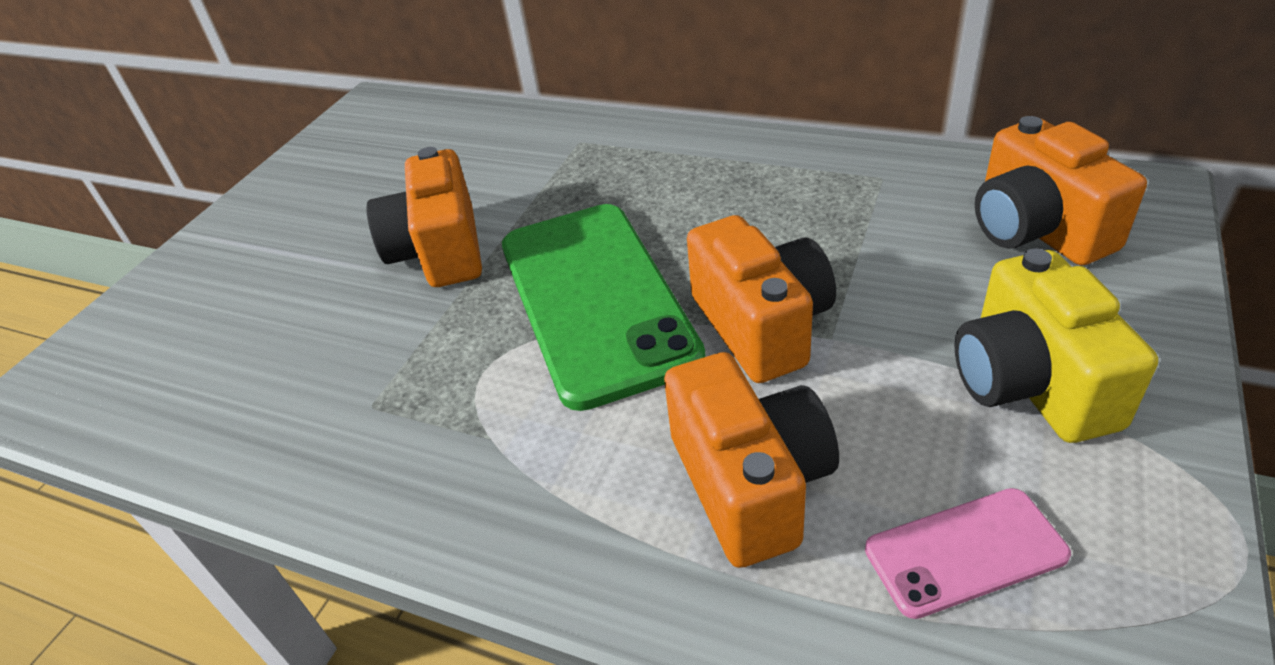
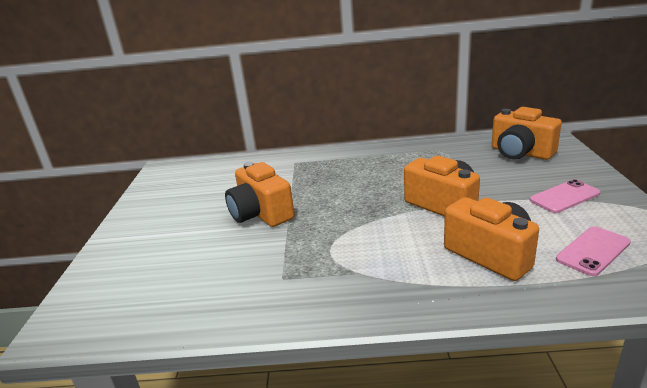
camera: 25 degrees left, 15 degrees down
(595, 299) = (360, 213): green phone -> none
(1031, 383) = (564, 197): yellow camera -> pink phone

